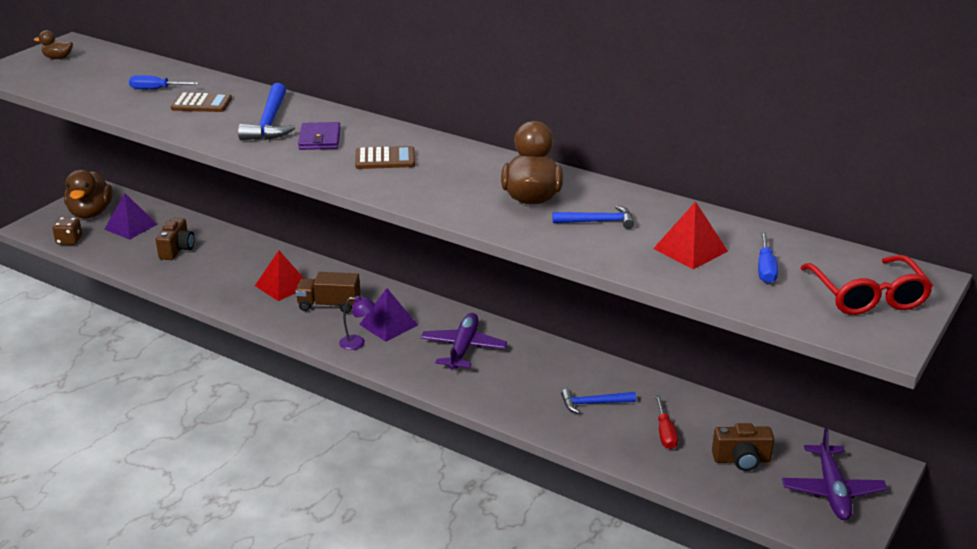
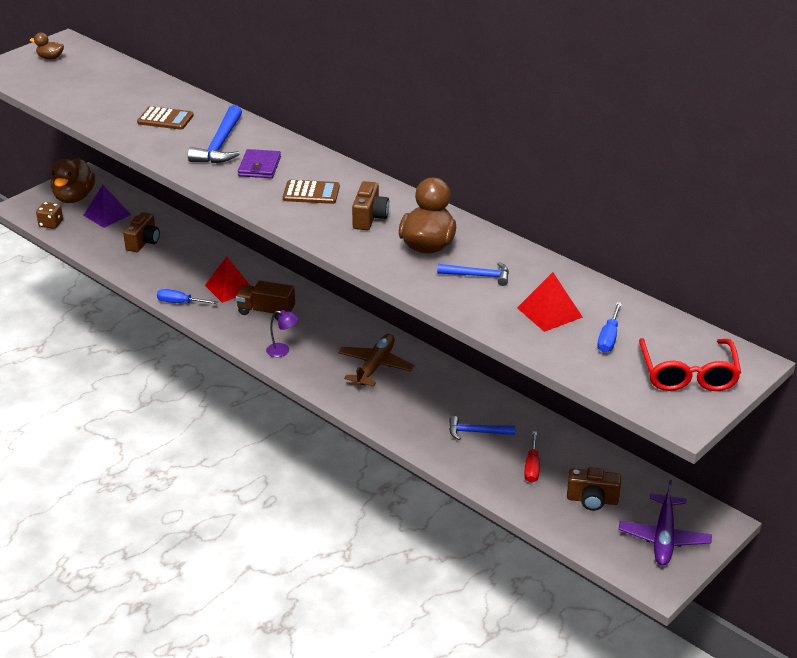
camera: 10 degrees right, 5 degrees up
(156, 89) = (129, 100): blue screwdriver -> blue screwdriver (180, 303)
(388, 324) = (314, 336): purple pyramid -> none
(457, 177) = (369, 218): none -> brown camera
(463, 348) = (375, 366): purple plane -> brown plane

